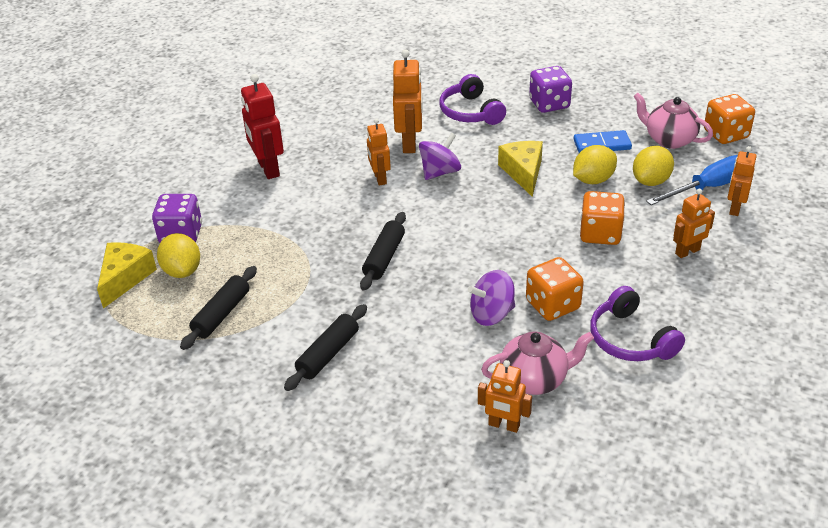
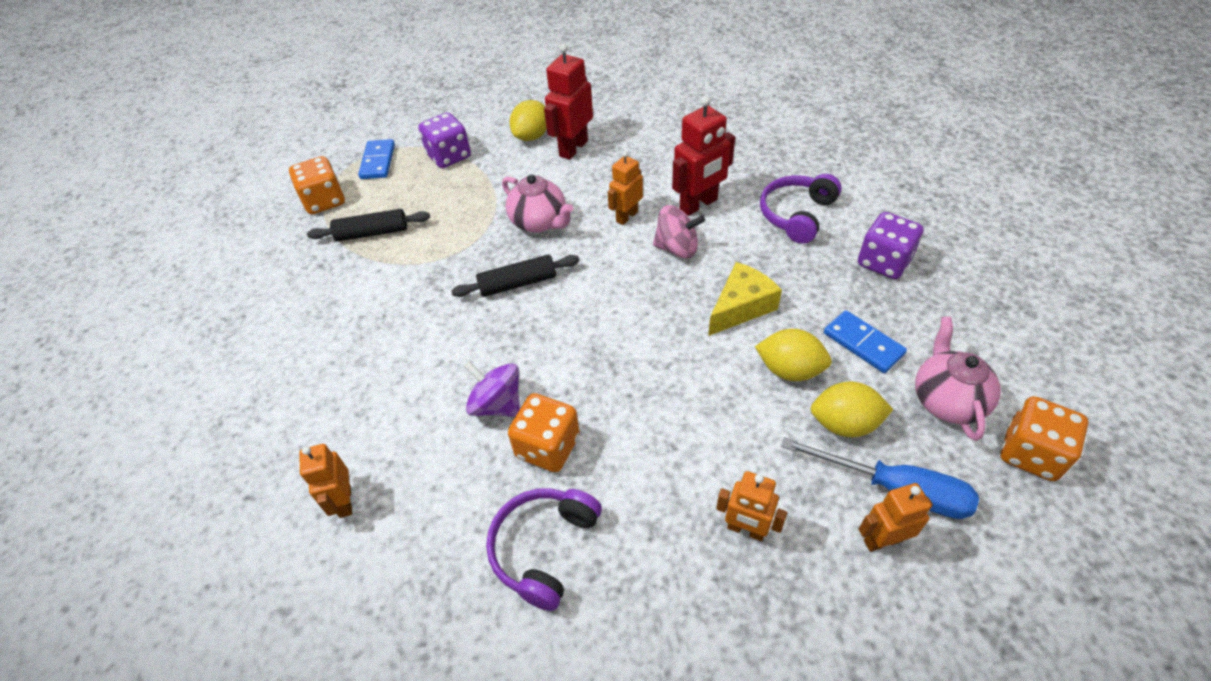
camera: 55 degrees right, 10 degrees up
(125, 278) = (378, 161): yellow cheese -> blue domino
(182, 271) = (407, 183): yellow lemon -> yellow lemon (532, 136)
(328, 354) = (365, 321): black rolling pin -> none
(409, 143) = (698, 205): orange robot -> red robot
(440, 172) = (677, 248): purple spinning top -> pink spinning top
(535, 379) = (425, 492): pink teapot -> pink teapot (539, 222)
(600, 234) = (700, 426): orange dice -> orange dice (324, 201)

